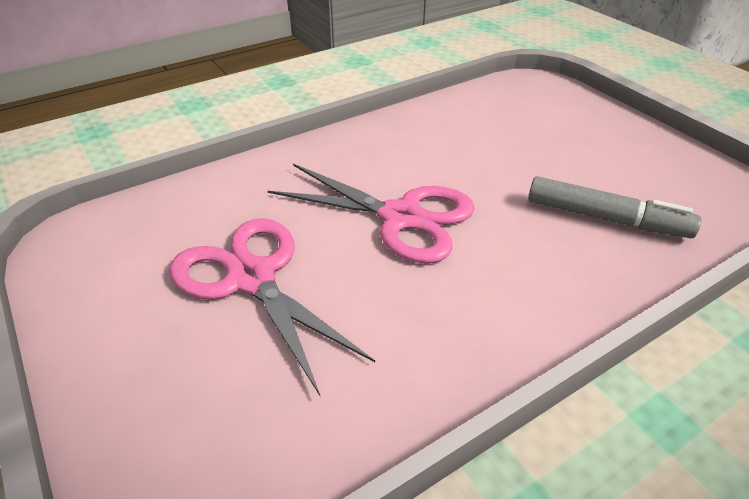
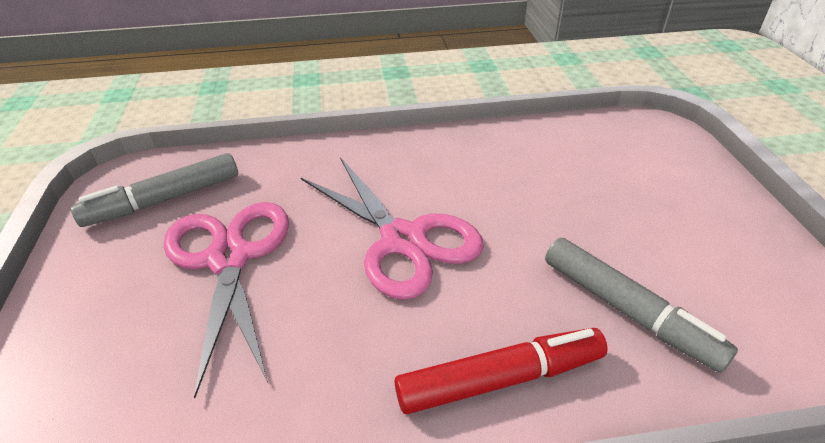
camera: 25 degrees right, 0 degrees up
(136, 247) = (164, 200): none -> grey marker
(553, 294) = (500, 379): none -> red marker

